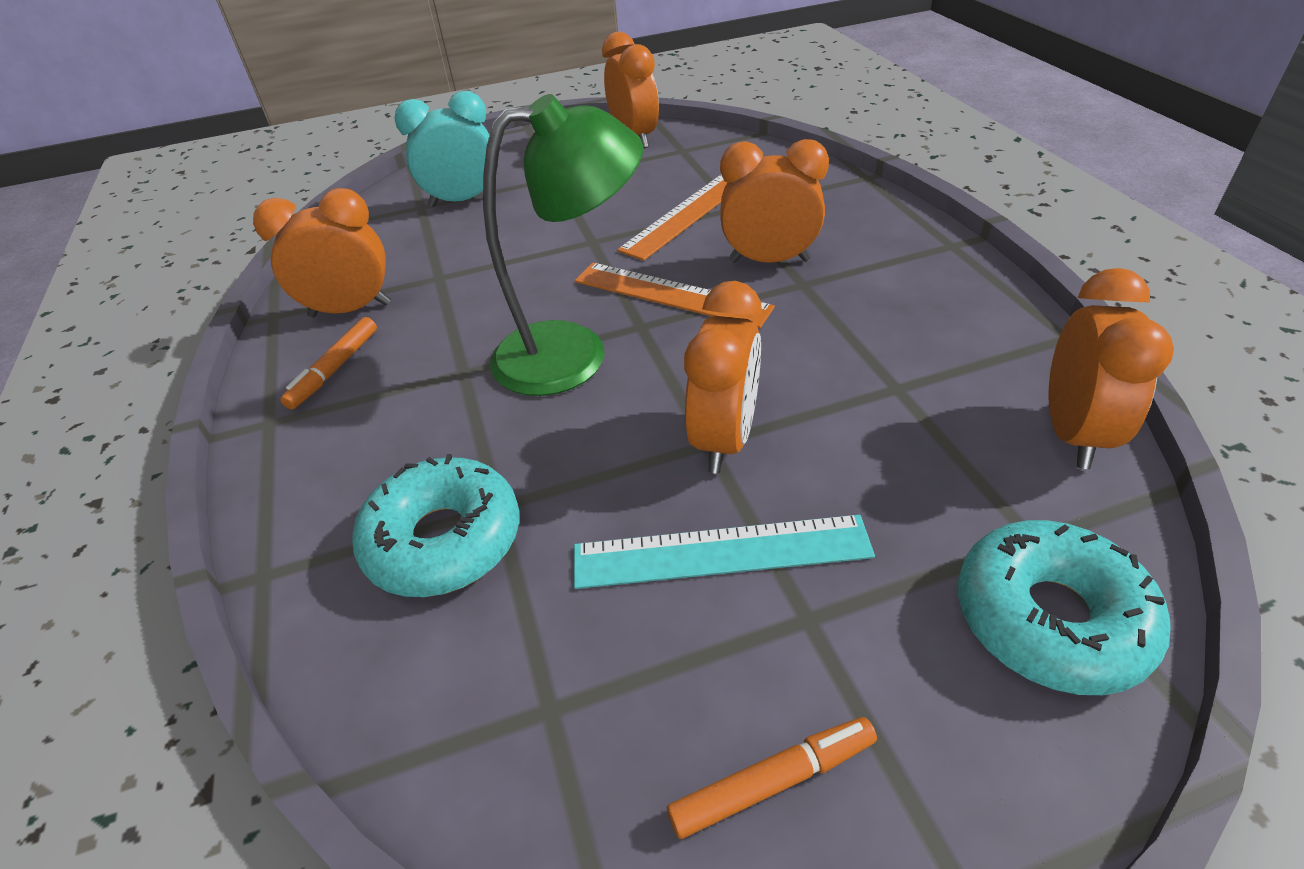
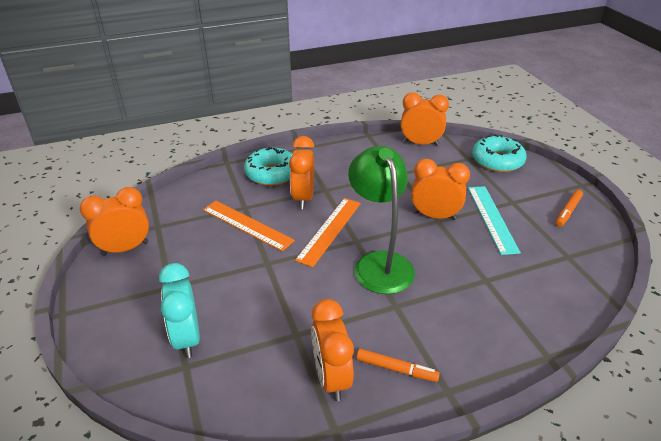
camera: 95 degrees left, 5 degrees down
(444, 540) = (509, 294): turquoise donut -> turquoise donut (271, 173)
(772, 781) = (568, 211): orange marker -> orange marker turned 120 degrees counterclockwise

